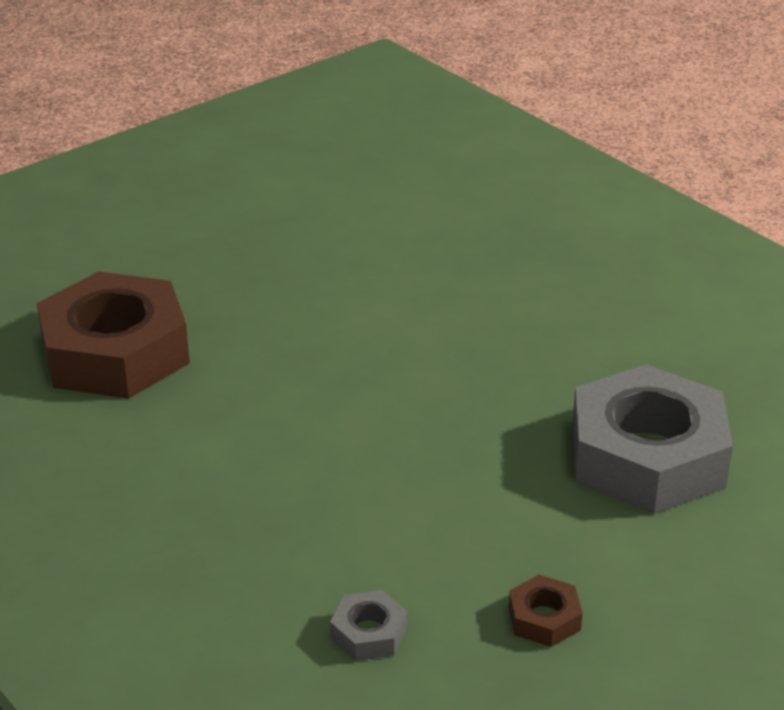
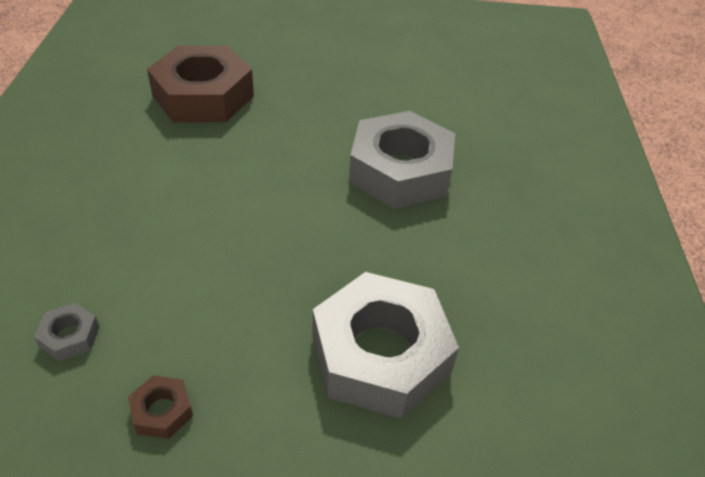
camera: 40 degrees right, 10 degrees up
(442, 303) = (400, 171): none -> grey nut

